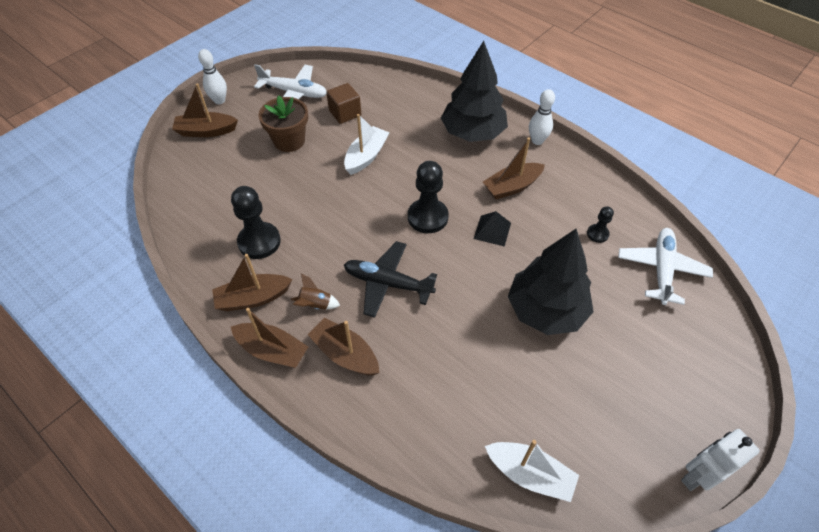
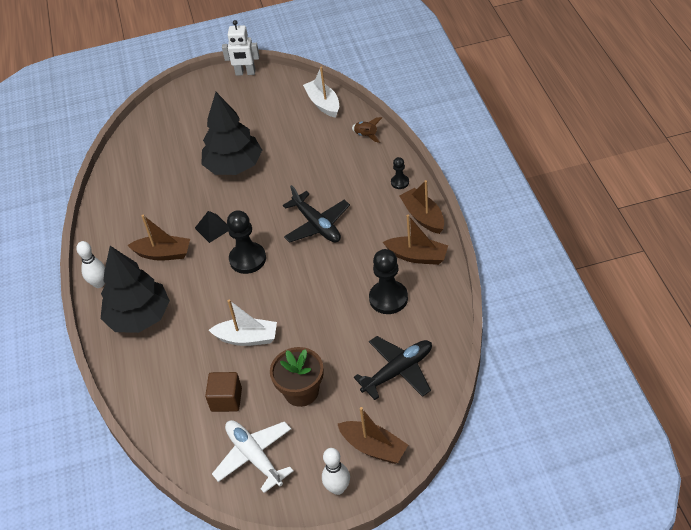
camera: 140 degrees left, 5 degrees down
(214, 187) = (398, 371): none -> black plane
(315, 304) = (376, 233): brown rocket -> brown rocket (366, 135)
(345, 354) = (377, 195): brown boat -> none
(366, 156) = (247, 338): white boat -> white boat turned 150 degrees counterclockwise
(597, 234) = (148, 194): black pawn -> black pawn (400, 182)
(661, 269) = (138, 157): white plane -> none

